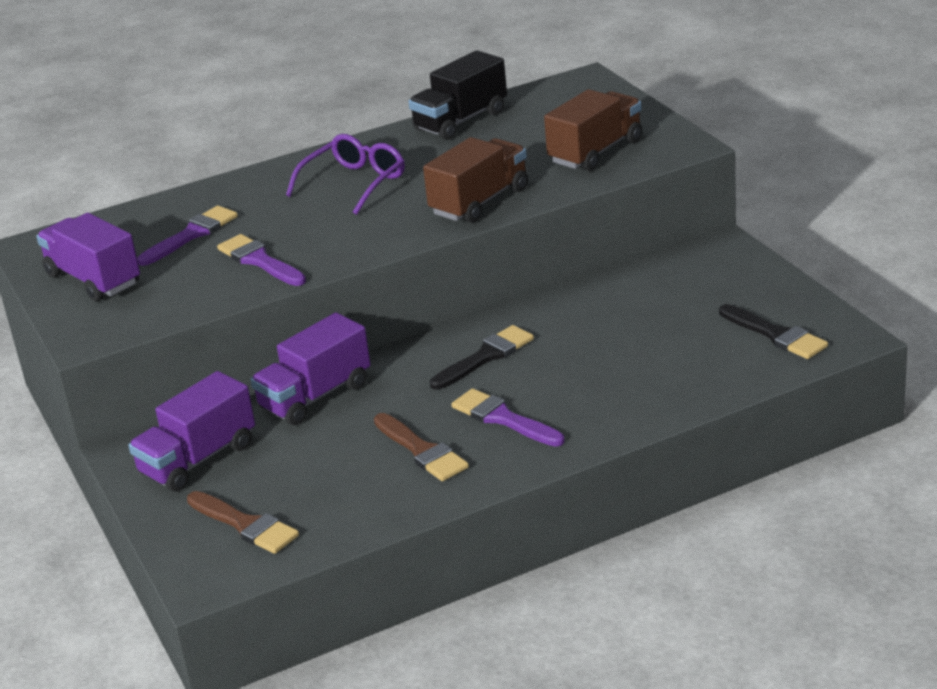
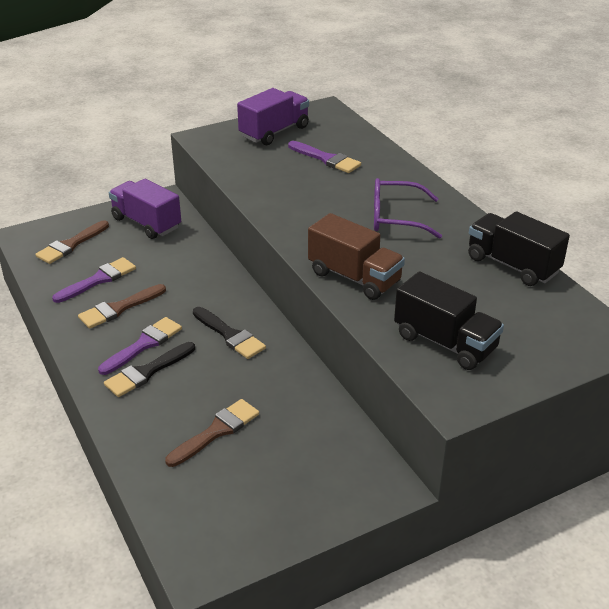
camera: 85 degrees right, 5 degrees up
(259, 261) = (282, 186): purple brush -> purple brush (98, 280)
(315, 396) = (202, 261): purple truck -> none
(354, 183) = (396, 218): purple glasses -> purple glasses turned 150 degrees clockwise
(596, 152) = (445, 343): brown truck -> black truck
(659, 348) = (216, 431): none -> brown brush
(776, 335) = (218, 511): black brush -> black brush (147, 372)

